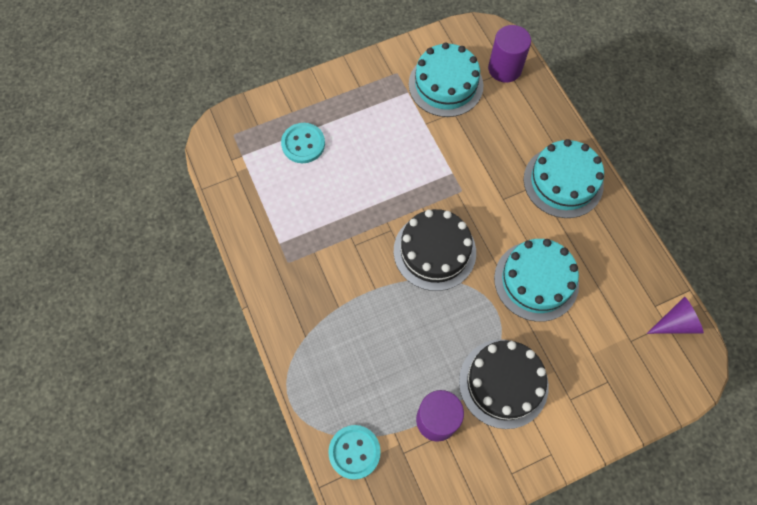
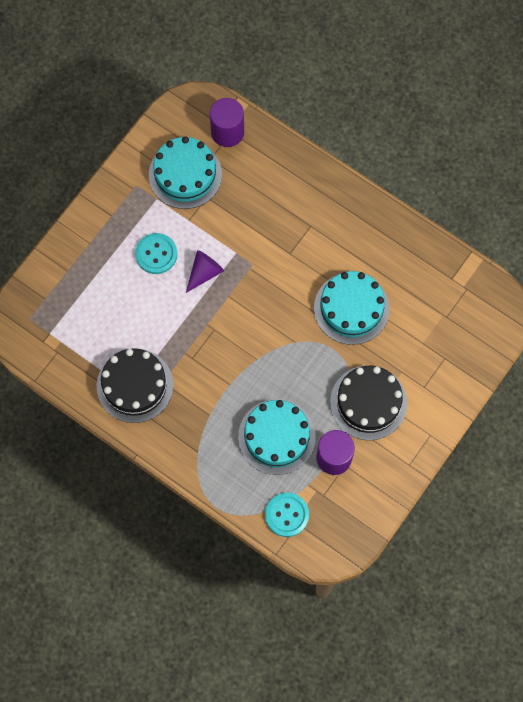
camera: 30 degrees left, 5 degrees up
(303, 144) = (95, 294): turquoise button -> turquoise button (156, 254)
(434, 251) = (259, 328): black cake -> black cake (135, 385)
(563, 182) = (330, 212): turquoise cake -> turquoise cake (276, 437)
(675, 323) = (473, 284): purple cone -> purple cone (204, 272)

